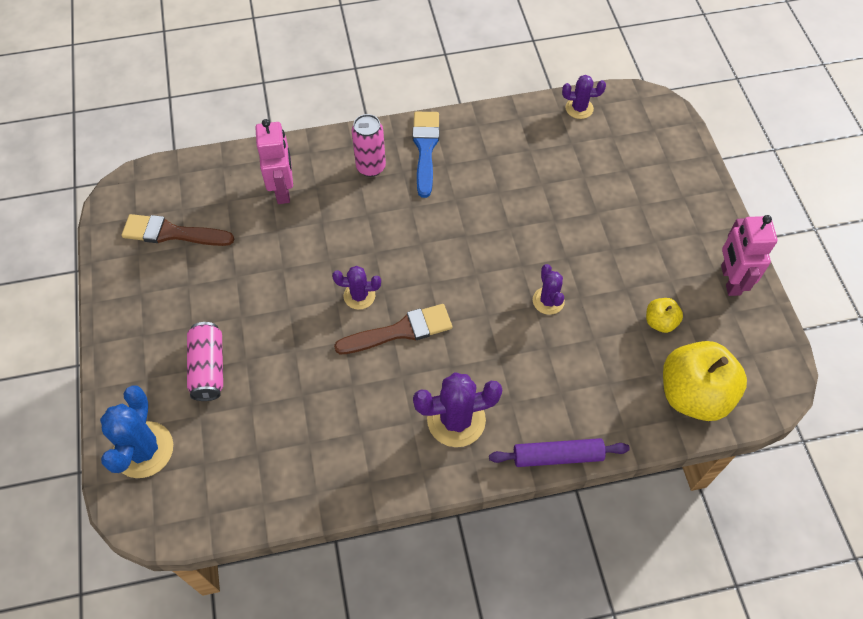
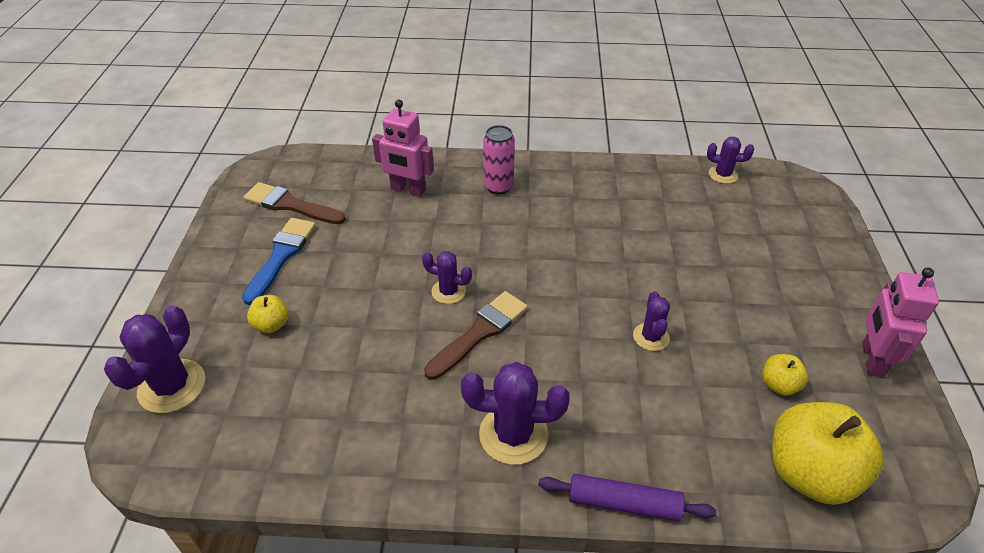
camera: 15 degrees right, 15 degrees down
(143, 450) = (172, 386): blue cactus -> purple cactus
(208, 368) = (271, 325): pink can -> yellow apple
(283, 190) = (408, 190): pink robot -> pink robot turned 105 degrees clockwise
(400, 331) = (480, 332): brown brush -> brown brush turned 45 degrees counterclockwise
(425, 149) = (557, 181): blue brush -> blue brush (281, 256)

